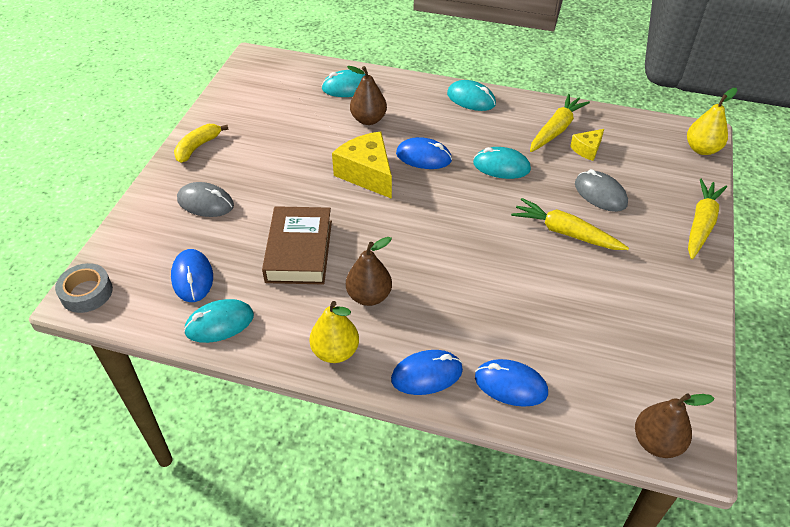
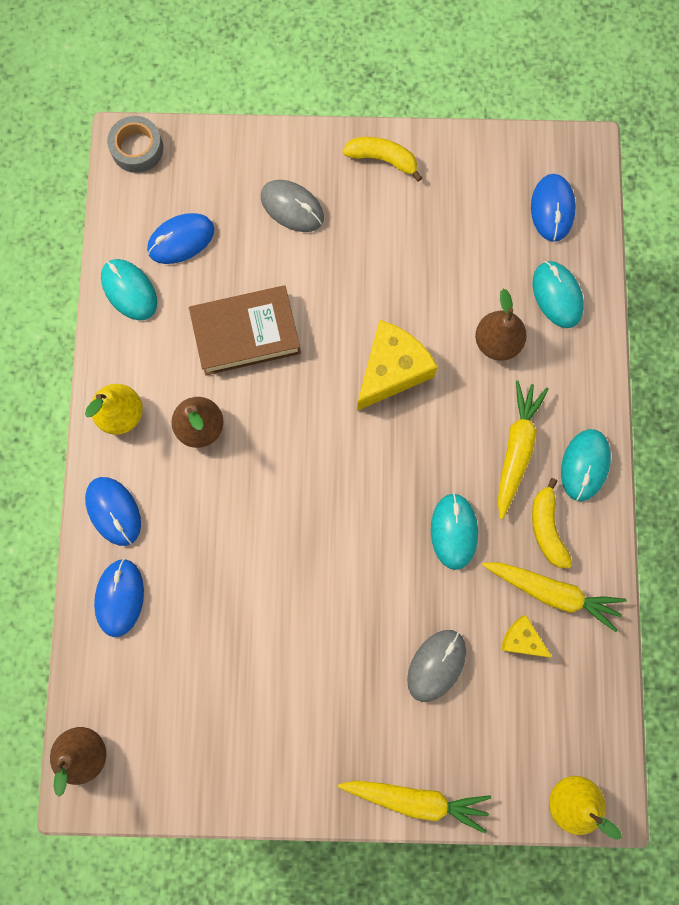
camera: 75 degrees right, 30 degrees up
(205, 203) = (292, 207): grey mouse -> grey mouse turned 60 degrees counterclockwise
(423, 157) = (443, 430): blue mouse -> blue mouse (552, 209)
(510, 123) = (547, 528): none -> yellow banana
(566, 233) = (354, 629): yellow carrot -> yellow carrot (516, 449)

